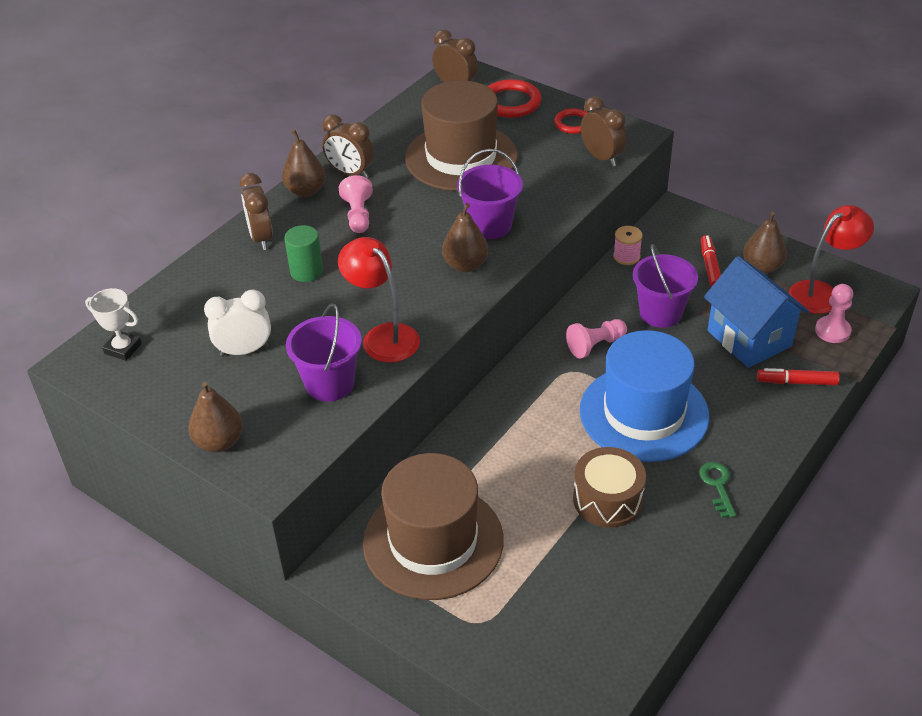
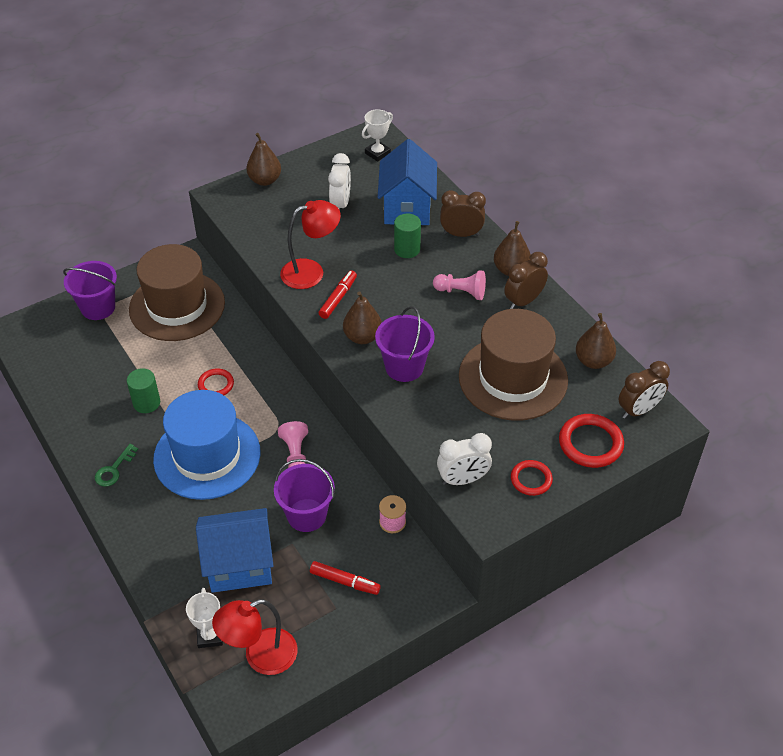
camera: 110 degrees right, 5 degrees up
(230, 291) = (407, 208): none -> blue house
(329, 383) = (282, 236): purple bucket -> purple bucket (98, 307)
(541, 446) = (216, 384): none -> red ring
(601, 158) = (463, 479): brown clock -> white clock
(607, 499) = (146, 403): brown drum -> green cylinder
(717, 485) = (114, 469): green key -> green key turned 105 degrees clockwise
(762, 267) = (322, 624): brown pear -> brown pear (593, 361)
(797, 382) = (172, 574): red marker -> red marker (338, 298)
(822, 293) = (260, 656): red lamp -> red lamp turned 75 degrees clockwise
(832, 331) = (210, 636): pink pawn -> white trophy

